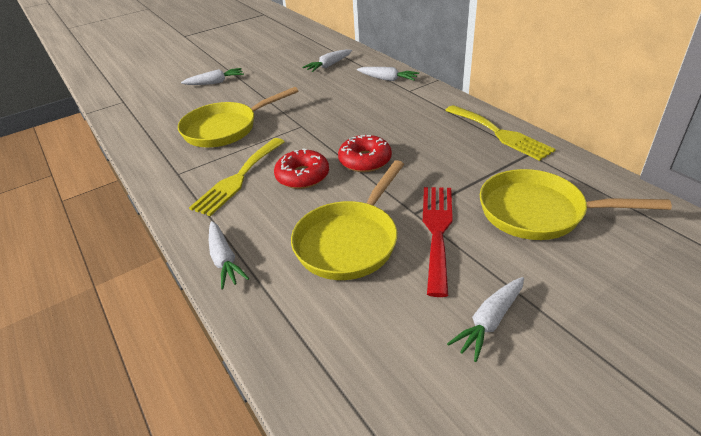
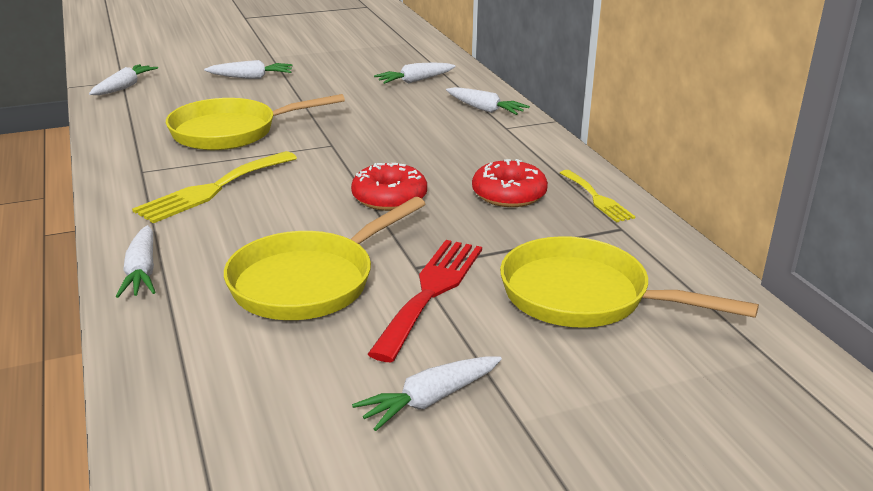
camera: 10 degrees right, 10 degrees down
(128, 106) = (124, 87): none -> white carrot
(302, 176) = (296, 201): red donut -> red donut (509, 194)
(500, 134) = (597, 198): yellow fork -> yellow fork, size x0.61

